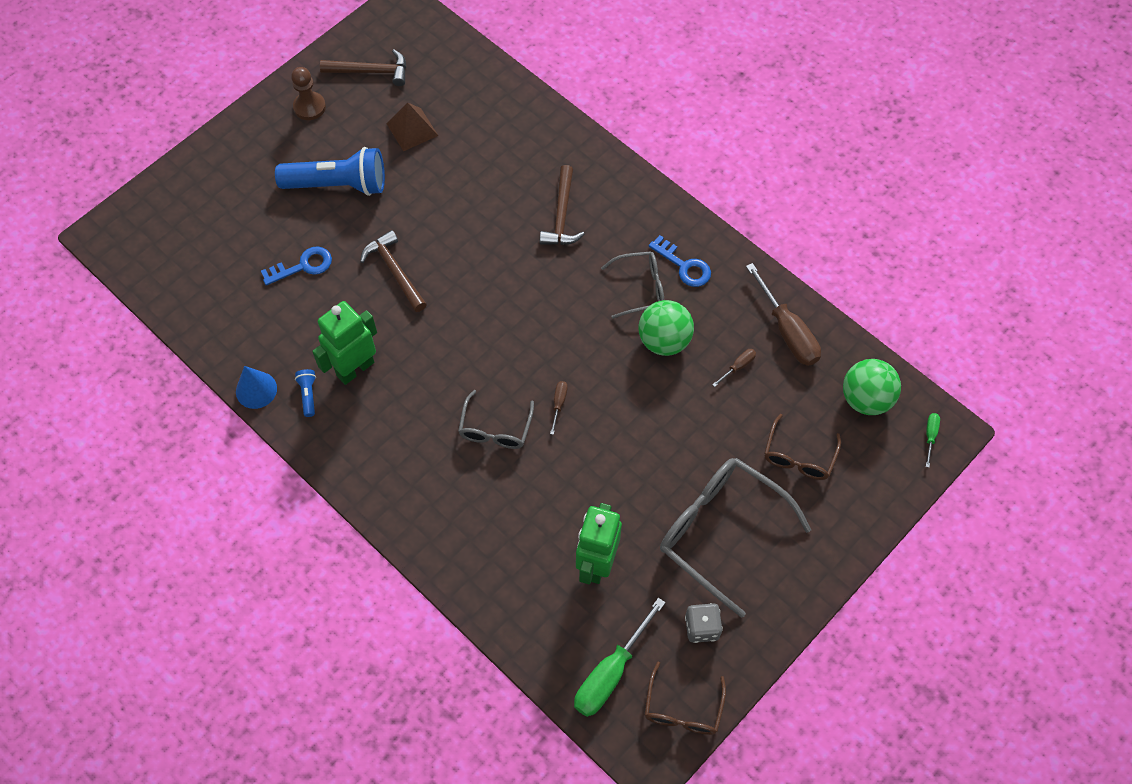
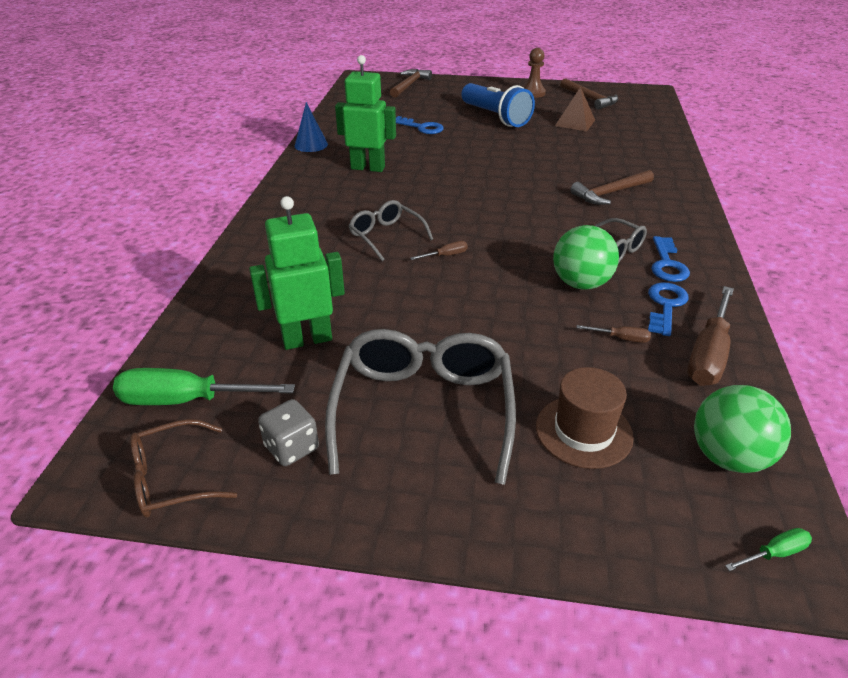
camera: 55 degrees right, 25 degrees down
(308, 395) = (327, 161): blue flashlight -> none
(395, 271) = (462, 154): brown hammer -> brown hammer (409, 85)
(495, 428) = (386, 236): grey glasses -> grey glasses turned 75 degrees clockwise
(726, 310) = (665, 306): none -> blue key
(799, 456) = (583, 431): brown glasses -> brown hat

